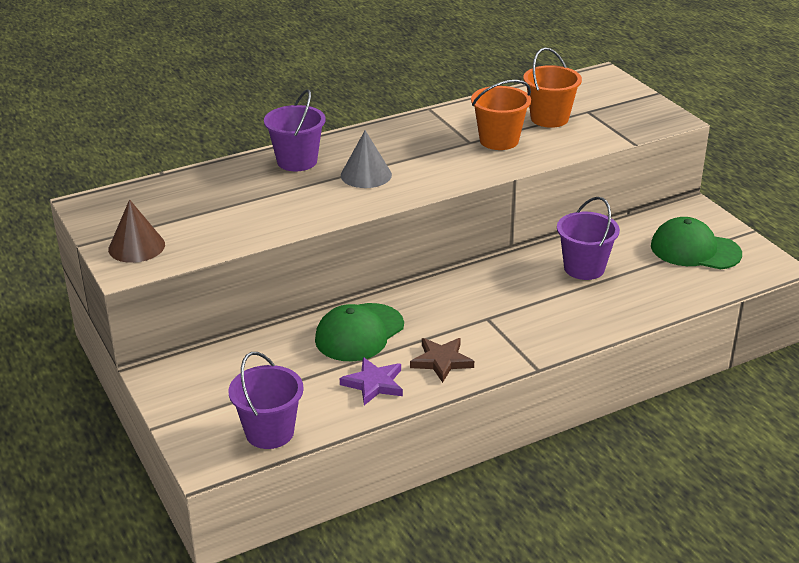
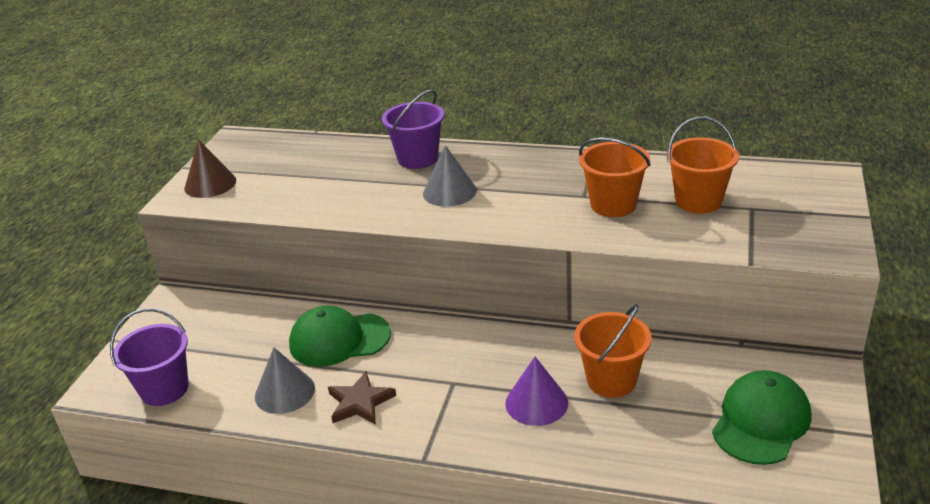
camera: 45 degrees right, 0 degrees up
(374, 384) = (285, 392): purple star -> grey cone
(558, 303) = (536, 403): none -> purple cone
(584, 268) = (611, 380): purple bucket -> orange bucket
(695, 250) = (761, 421): green cap -> green cap turned 60 degrees clockwise

